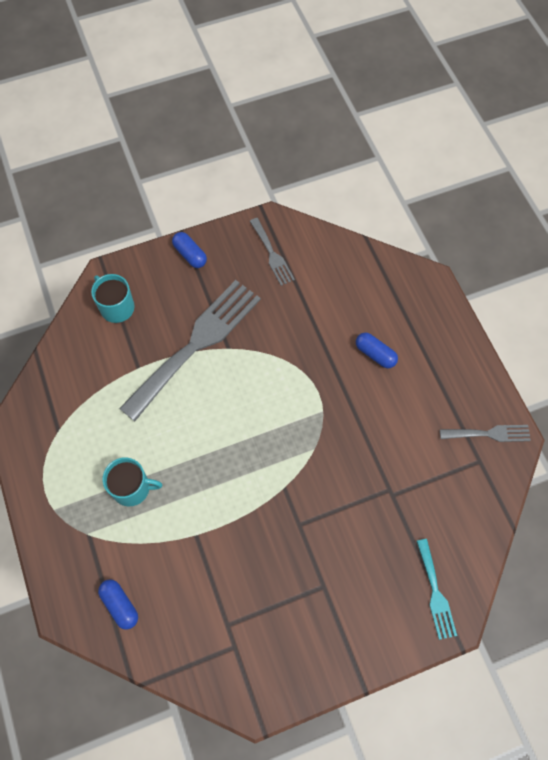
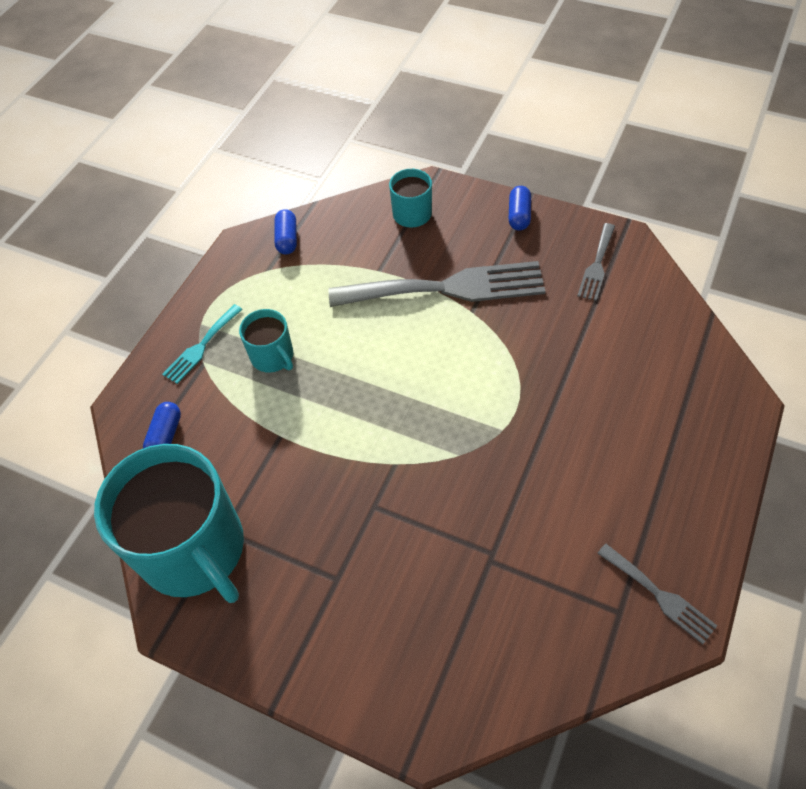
camera: 50 degrees right, 10 degrees down
(222, 654) = (194, 550): none -> turquoise mug
(375, 354) = (610, 422): blue capsule -> blue capsule (287, 239)
(435, 593) = (435, 690): turquoise fork -> turquoise fork (201, 346)

